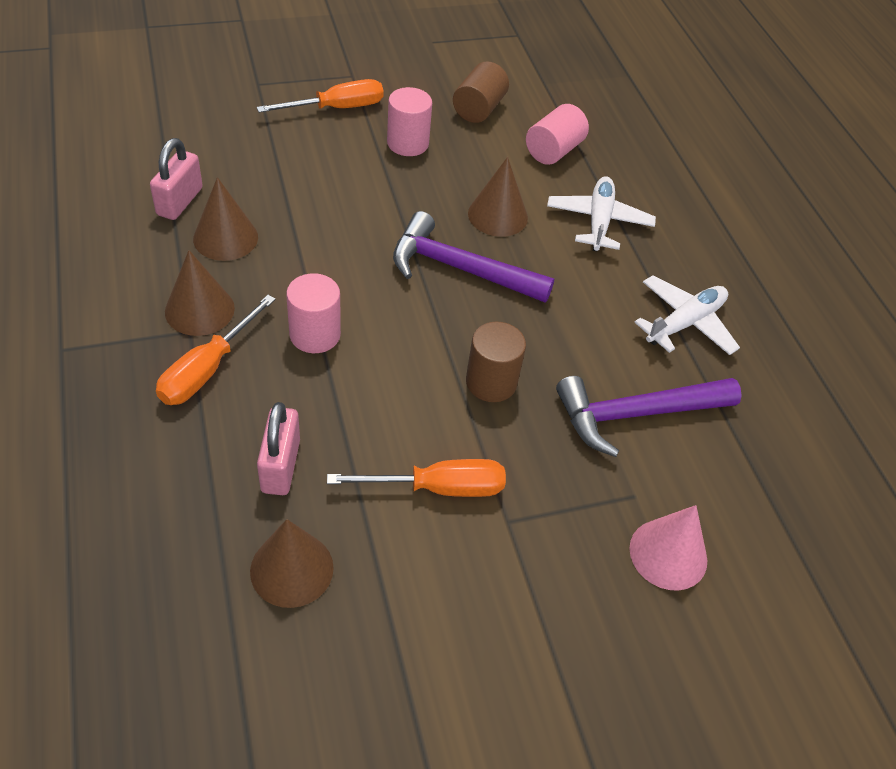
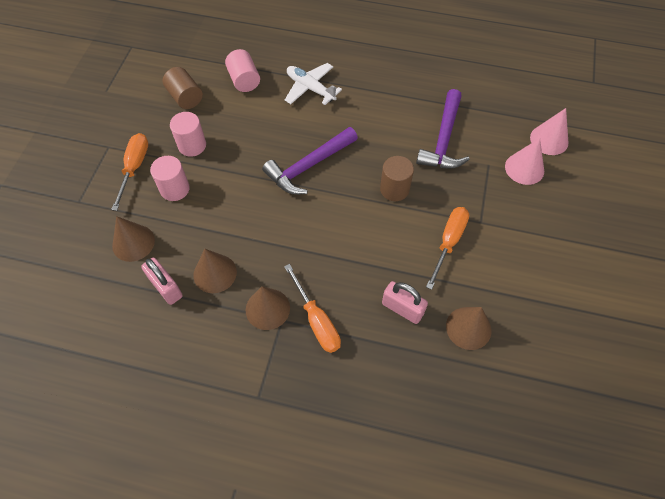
camera: 55 degrees left, 10 degrees up
(315, 334) = (319, 256): pink cylinder -> pink cylinder (175, 189)
(497, 215) = (279, 130): brown cone -> brown cone (133, 243)
(685, 323) = (398, 90): white plane -> none
(764, 575) = (549, 140): none -> pink cone

